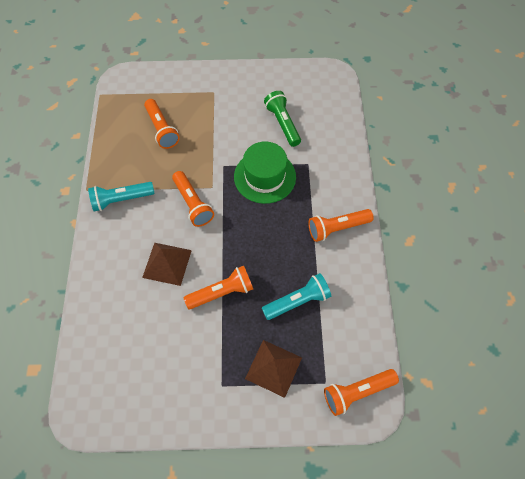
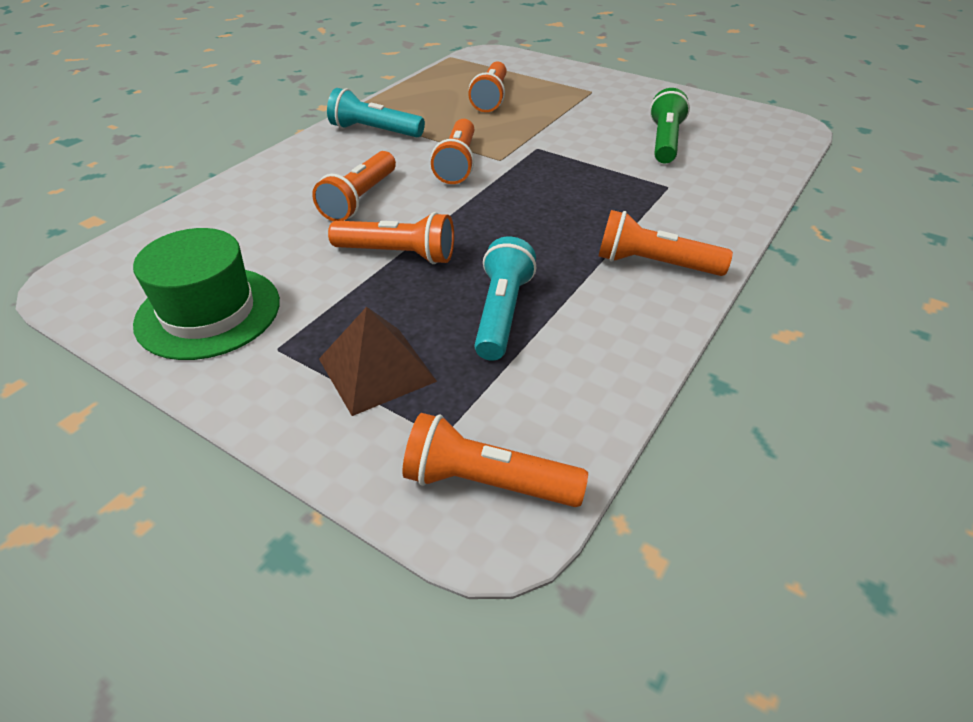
camera: 35 degrees right, 20 degrees down
(167, 263) = (360, 199): brown pyramid -> orange flashlight
(265, 177) = (586, 176): green hat -> green hat (208, 312)
(297, 301) = (502, 313): turquoise flashlight -> turquoise flashlight turned 90 degrees counterclockwise

